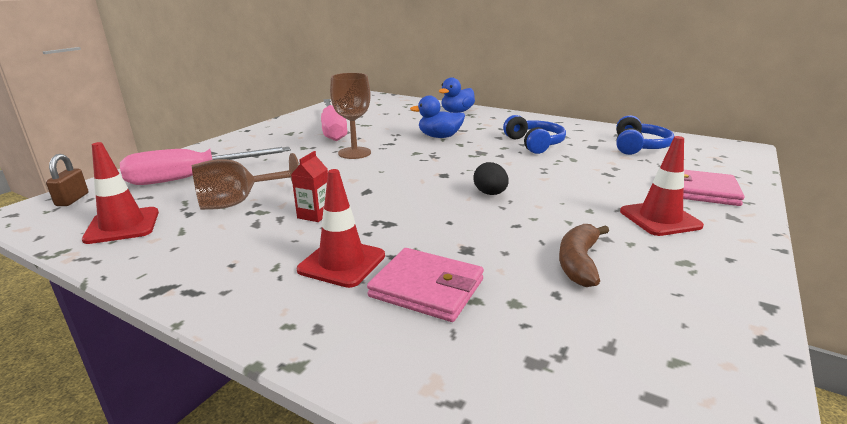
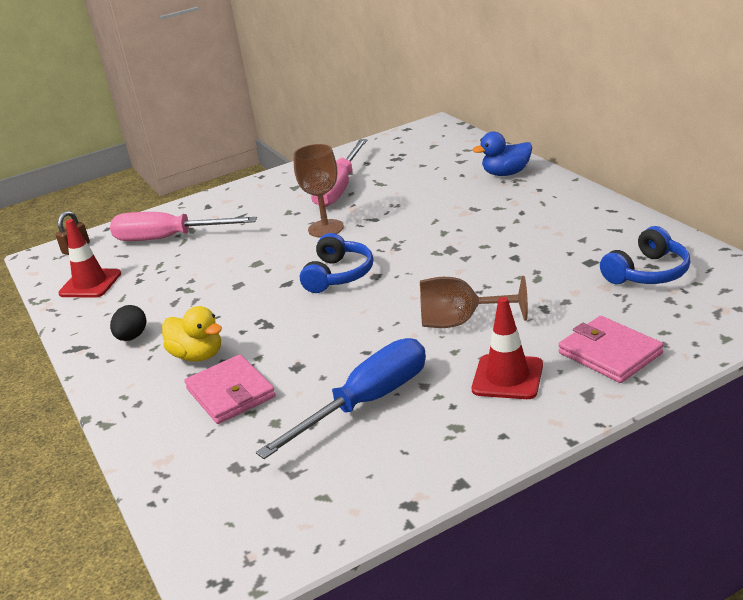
camera: 35 degrees right, 5 degrees up
(238, 203) = (179, 276): brown goblet -> brown goblet (460, 322)
(314, 215) = (221, 302): red carton -> none
(342, 263) = (198, 355): red traffic cone -> yellow duck
(439, 137) = (435, 216): blue duck -> none
(490, 193) = (388, 309): black egg -> black egg (132, 337)
(534, 144) = (526, 246): blue headphones -> blue headphones (338, 275)
(578, 262) = (366, 402): brown banana -> blue screwdriver

